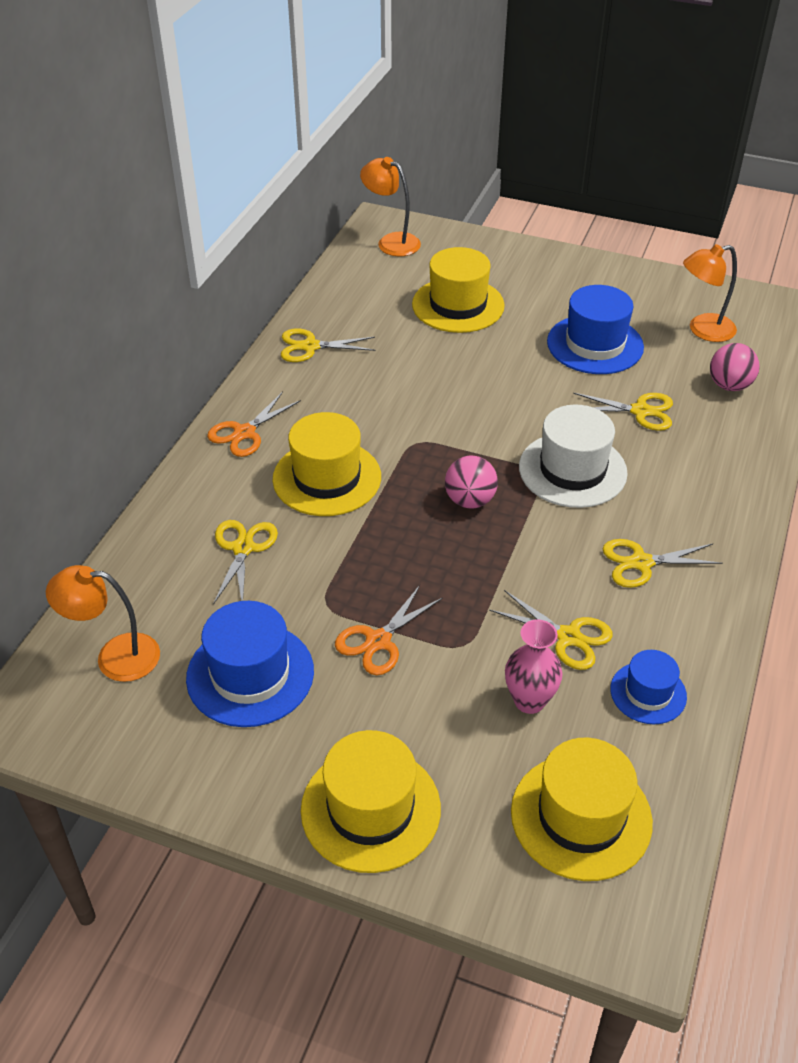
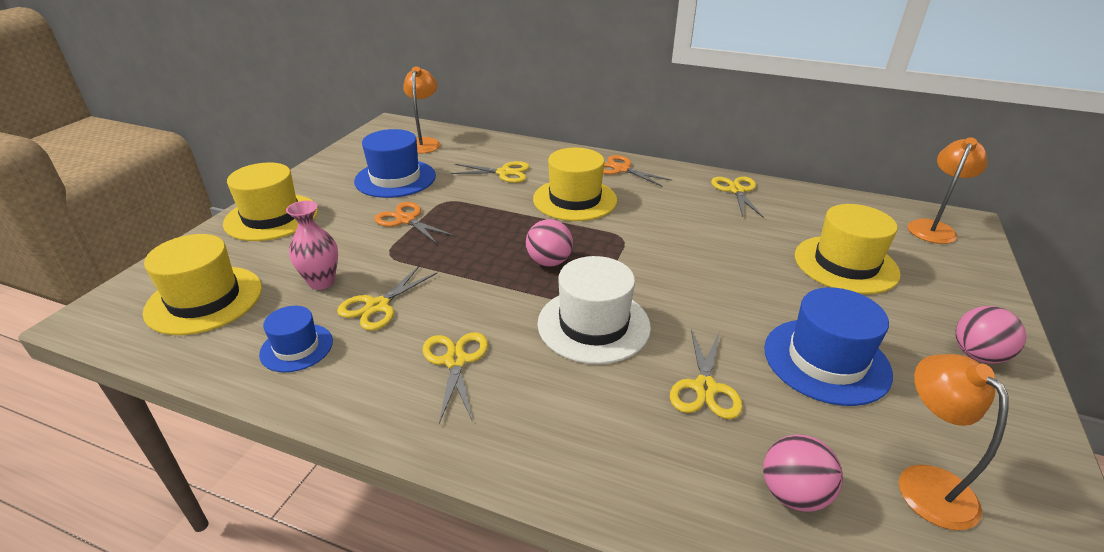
camera: 90 degrees right, 10 degrees down
(574, 274) = (977, 355): none -> pink ball

